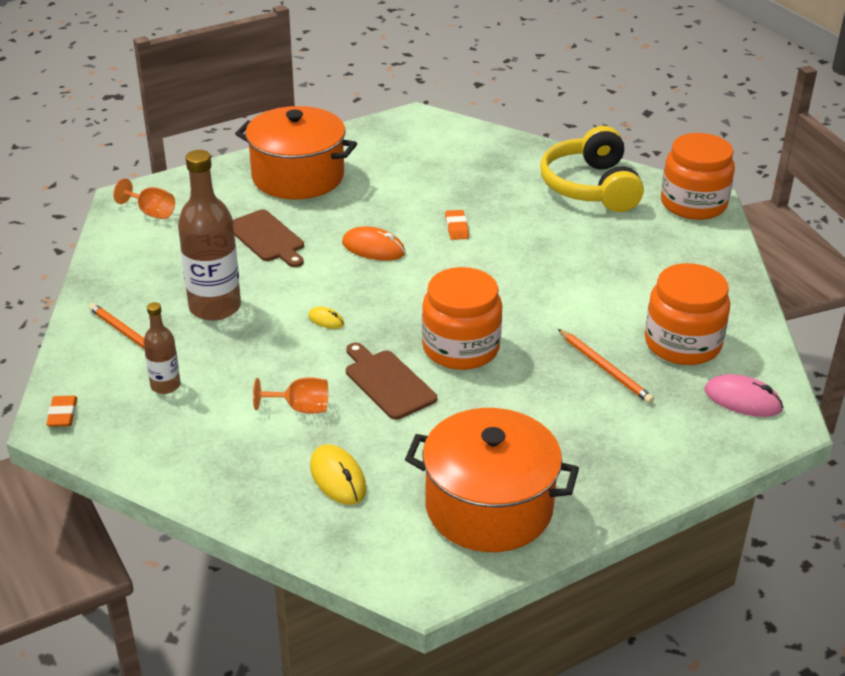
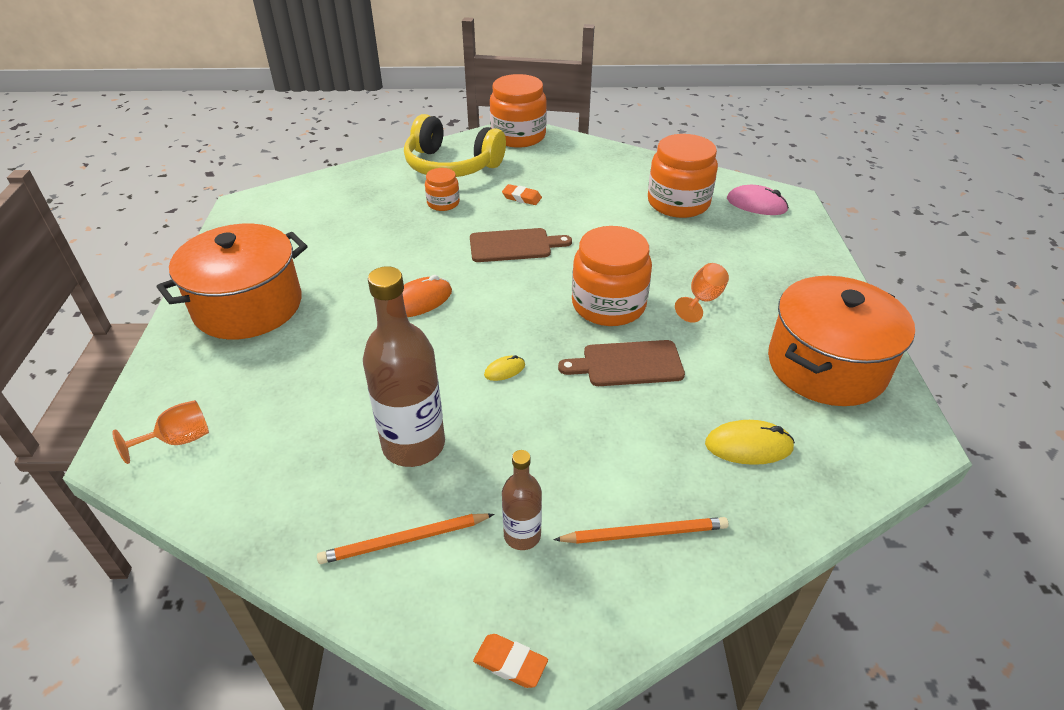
camera: 60 degrees left, 5 degrees up
(267, 238) = (331, 363): brown cutting board -> brown cutting board (514, 245)
(300, 408) = (630, 436): orange goblet -> orange goblet (702, 300)
(456, 228) = (437, 245): orange eraser -> orange eraser (521, 197)
(523, 206) = (443, 203): none -> orange jar
(605, 368) = (685, 245): orange pencil -> orange pencil (644, 533)
(742, 400) = (756, 204): pink mouse -> pink mouse turned 60 degrees clockwise

